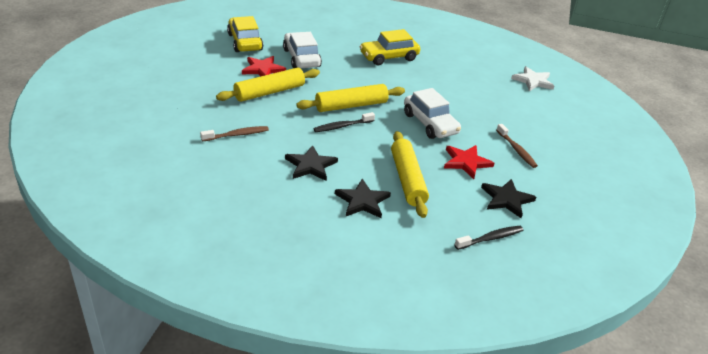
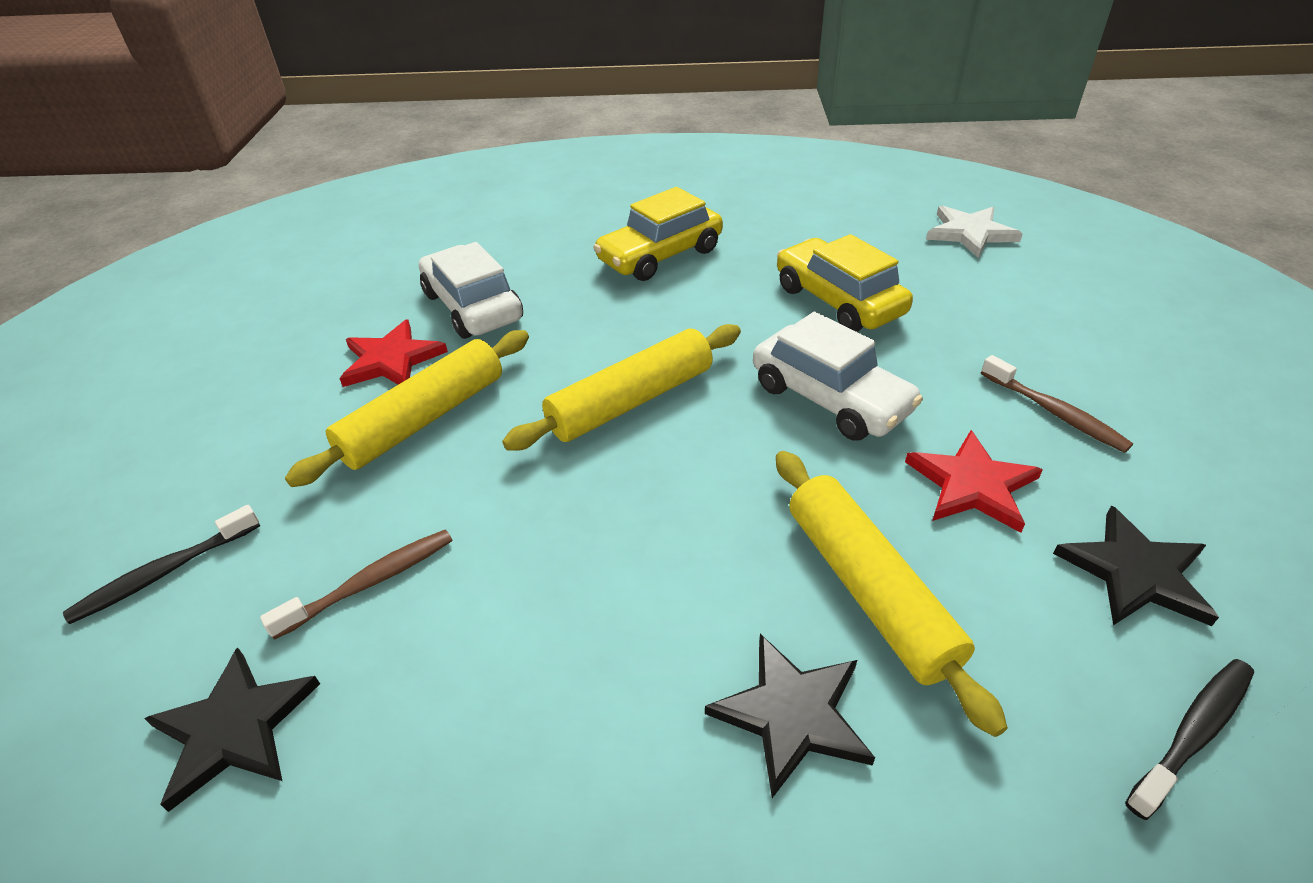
camera: 10 degrees left, 5 degrees up
(245, 42) = (332, 300): yellow car -> yellow car (838, 301)
(311, 165) = (602, 626): black star -> black star (234, 728)
(342, 126) = (634, 468): black toothbrush -> black toothbrush (163, 573)

